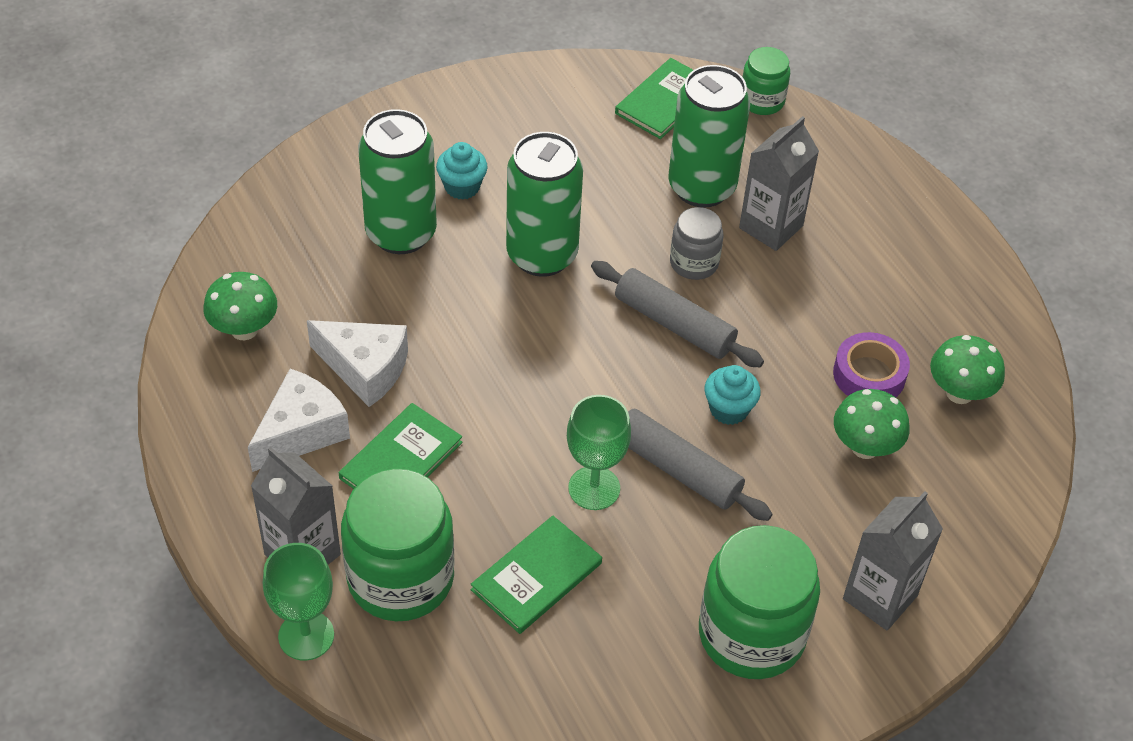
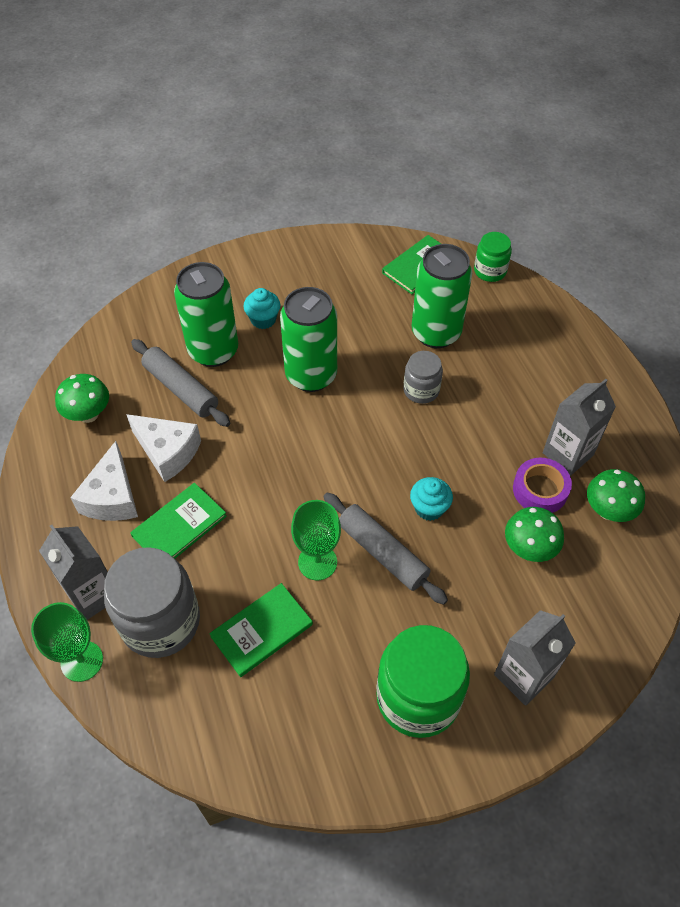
camera: 10 degrees right, 5 degrees up
(301, 432) = (112, 497): white cheese -> white cheese turned 135 degrees clockwise
(400, 578) = (160, 621): green jar -> grey jar
(674, 324) = (399, 436): grey rolling pin -> grey rolling pin (181, 389)
(771, 227) = (482, 367): grey carton -> grey carton (567, 454)

